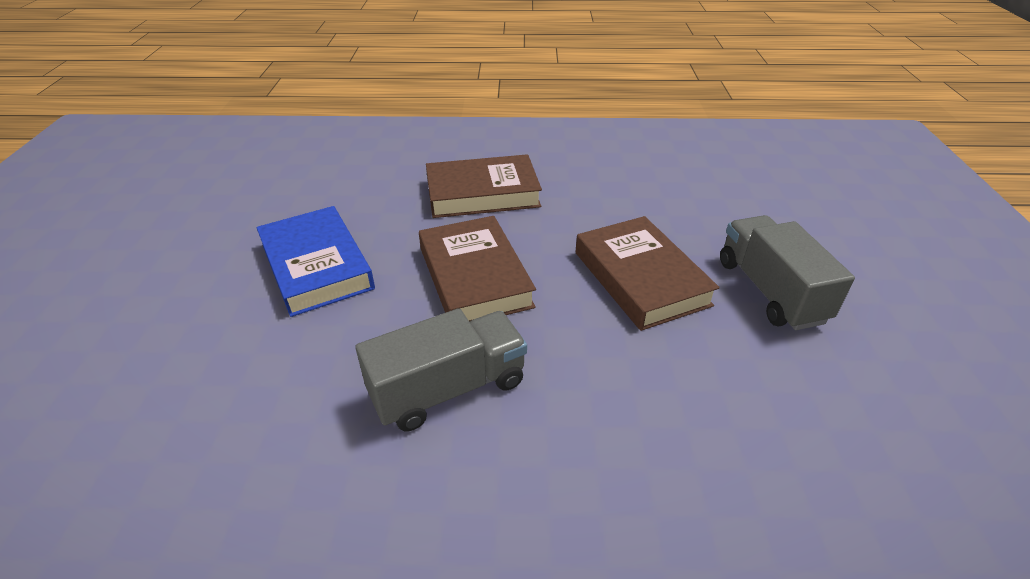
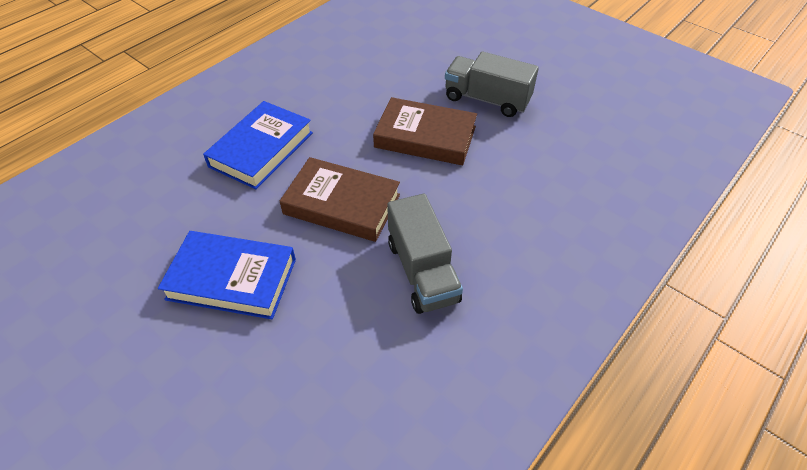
camera: 50 degrees left, 10 degrees up
(448, 388) = (422, 271): grey truck -> grey truck turned 150 degrees clockwise
(482, 193) = (261, 149): brown book -> blue book

